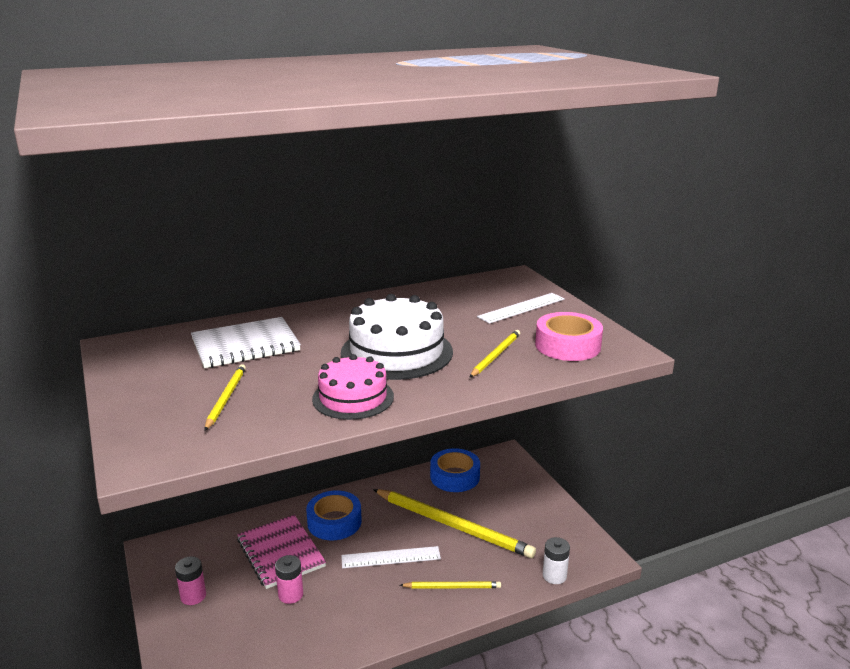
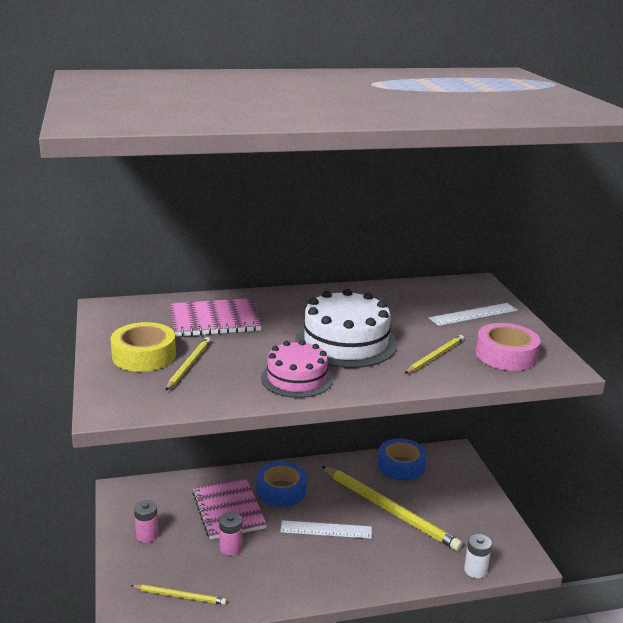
camera: 10 degrees right, 0 degrees up
(171, 394) = (144, 355): none -> yellow tape
(245, 345) = (215, 320): white notebook -> pink notebook
(452, 587) = (377, 565): yellow pencil -> yellow pencil (180, 596)

